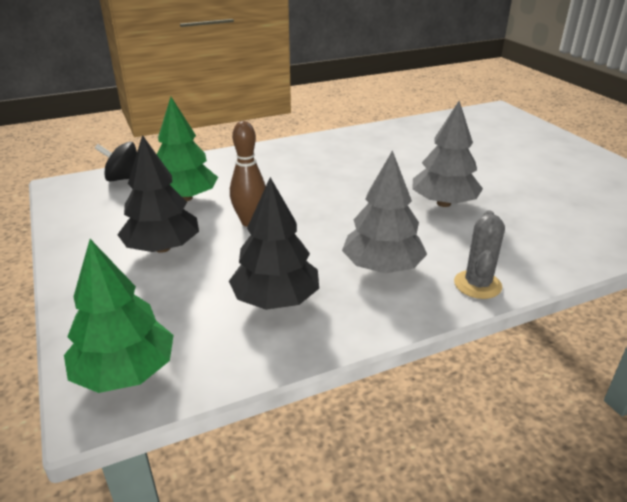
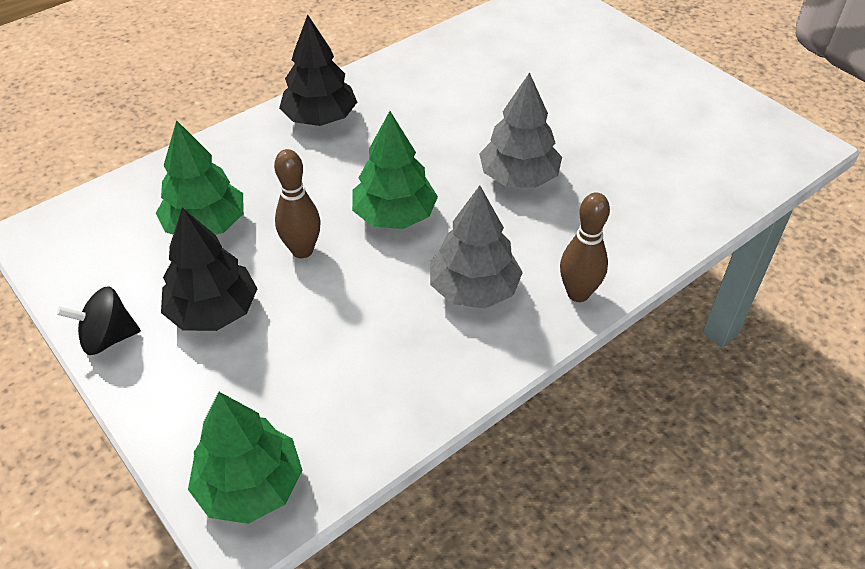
camera: 15 degrees left, 15 degrees up
(124, 178) = (108, 205): black spinning top -> black spinning top (108, 338)
(276, 300) = (373, 359): black tree -> black tree (320, 118)
(332, 212) = (394, 216): none -> green tree
(477, 284) = (578, 293): grey cactus -> brown bowling pin

